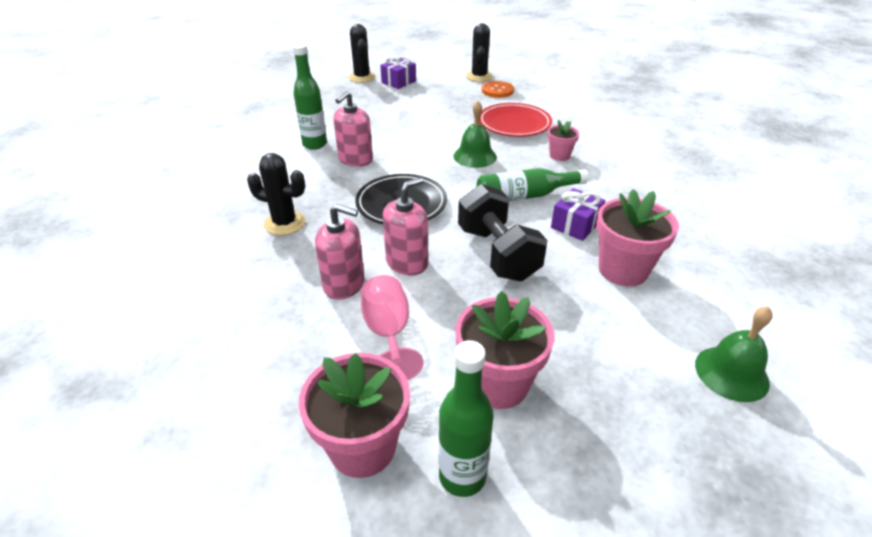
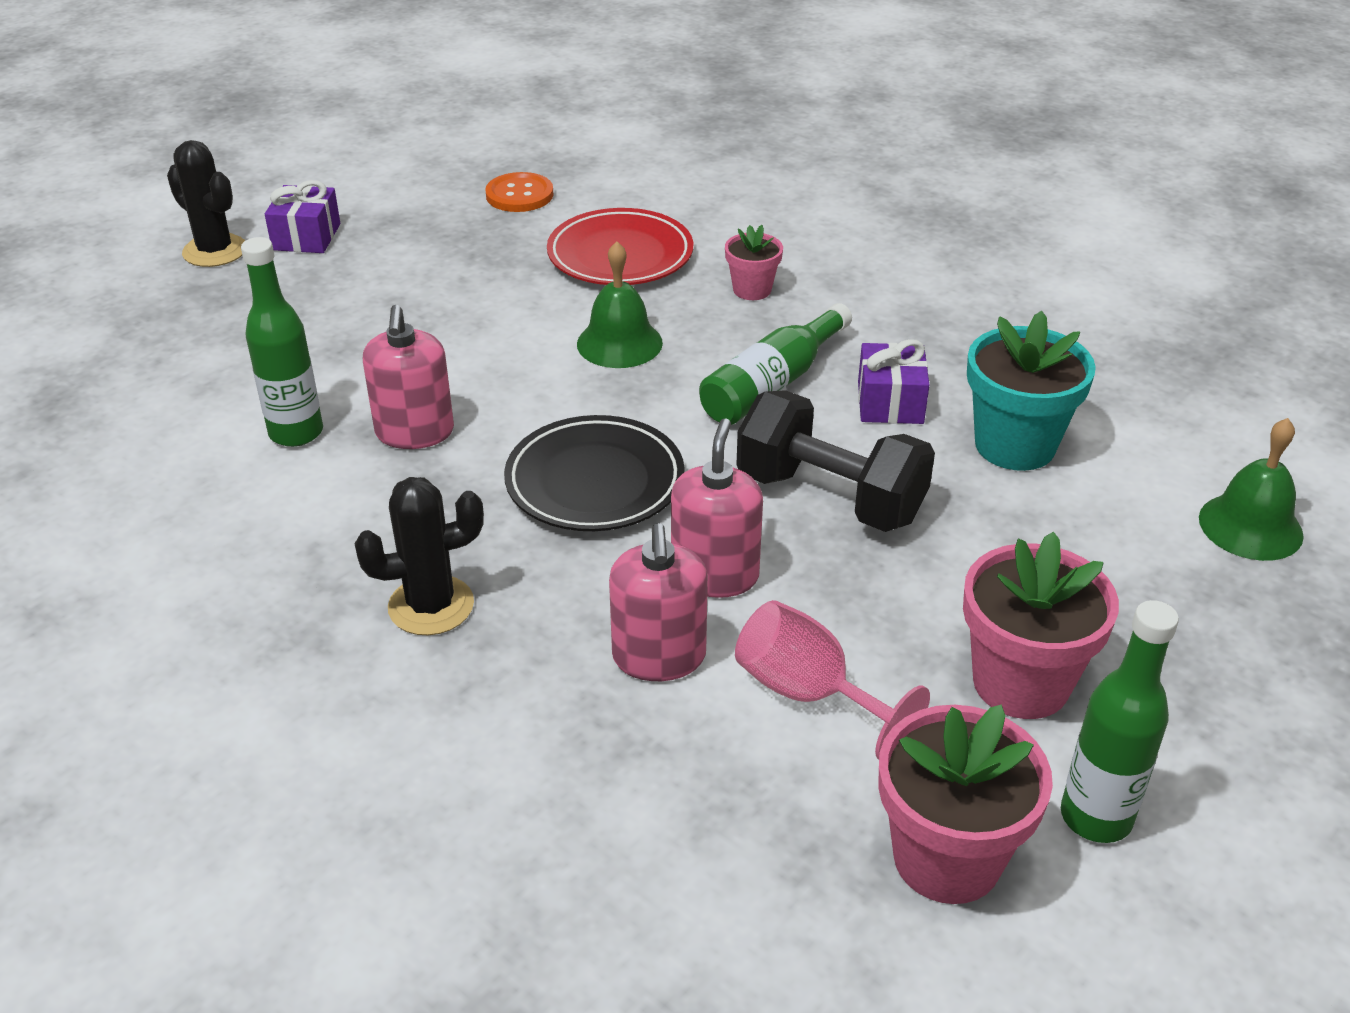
camera: 35 degrees left, 0 degrees up
(344, 284) = (659, 657): pink soap dispenser -> pink soap dispenser turned 105 degrees clockwise
(479, 76) = (453, 174): black cactus -> none
(623, 270) = (1015, 445): pink flower pot -> turquoise flower pot

